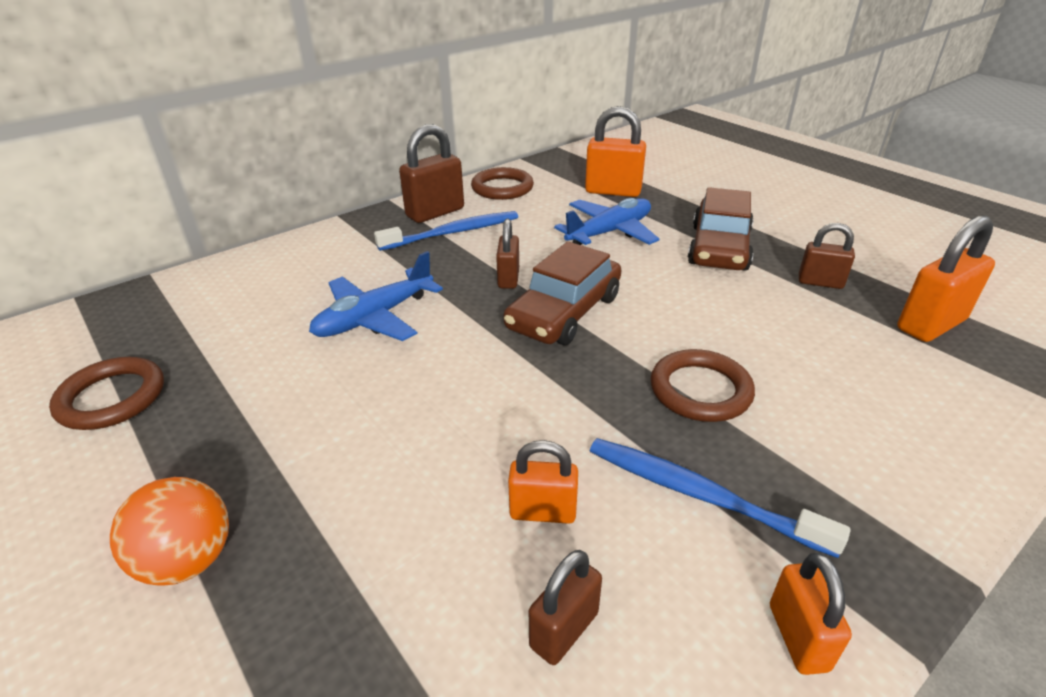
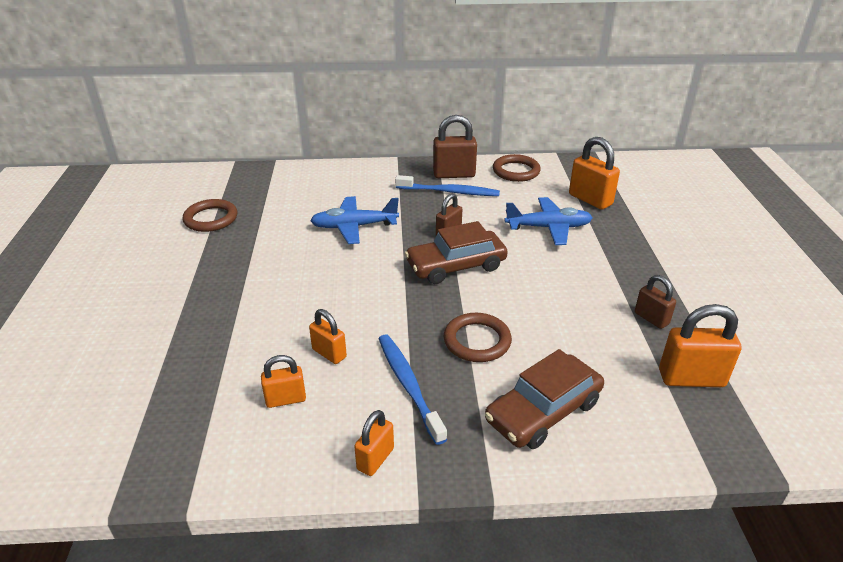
camera: 35 degrees right, 0 degrees up
(188, 560) = (183, 300): orange ball -> none
(564, 630) = (286, 399): brown padlock -> orange padlock
(719, 248) = (611, 267): brown car -> brown car (543, 411)

